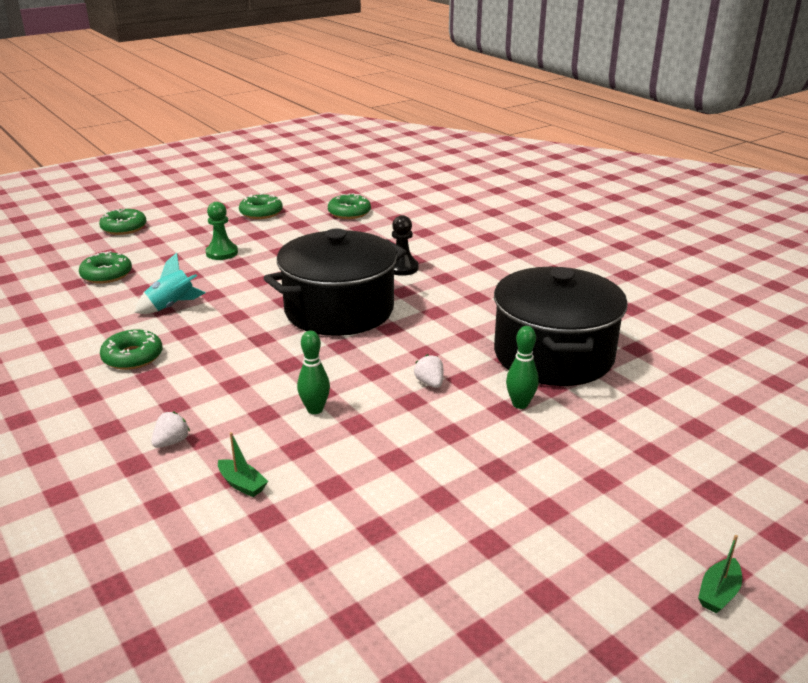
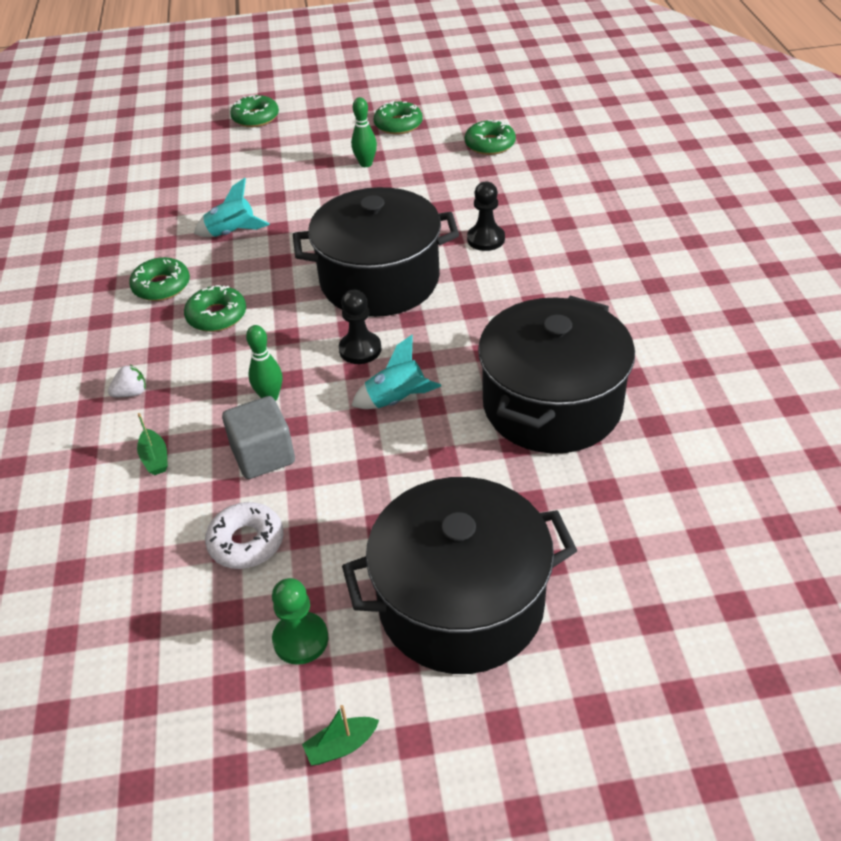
camera: 30 degrees right, 15 degrees up
(106, 275) = (202, 177): green donut -> green donut (217, 316)
(222, 253) = (322, 173): green pawn -> green pawn (300, 639)
(347, 452) = (263, 455): none -> grey cube
(365, 358) = (360, 349): none -> black pawn
(391, 519) = (246, 542): none -> white donut
(430, 383) = (397, 400): white strawberry -> turquoise rocket
(520, 404) = (464, 456): green bowling pin -> green bowling pin (366, 164)
(615, 501) = (461, 603): none -> black pot
(718, 593) = (470, 742): green boat -> green boat (341, 746)

